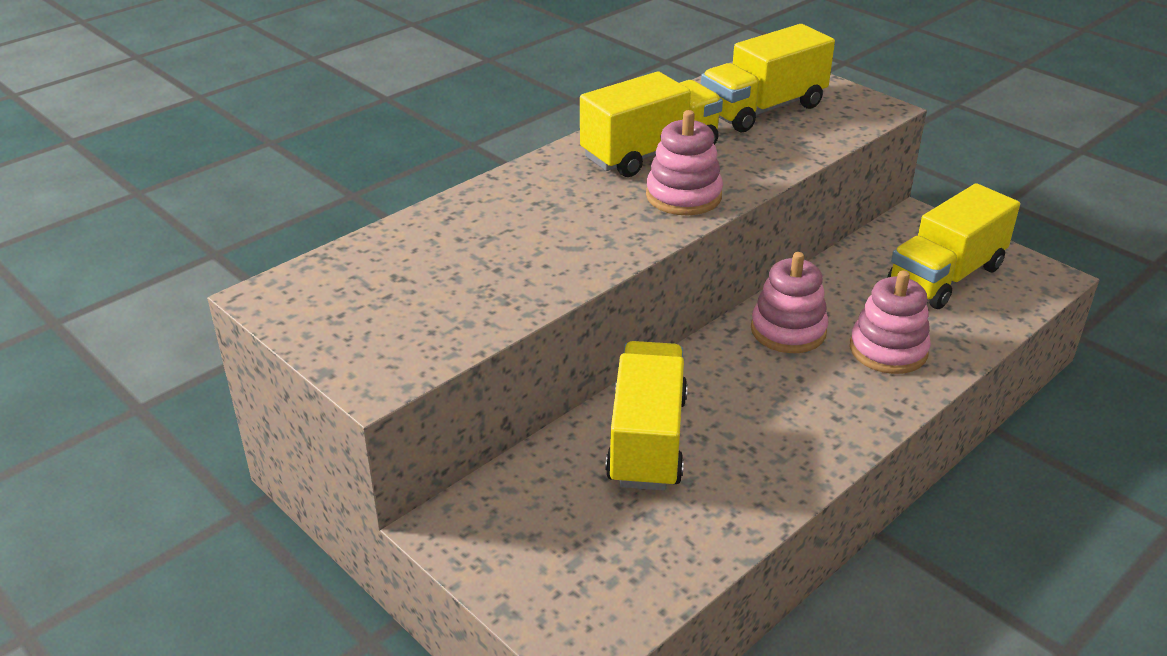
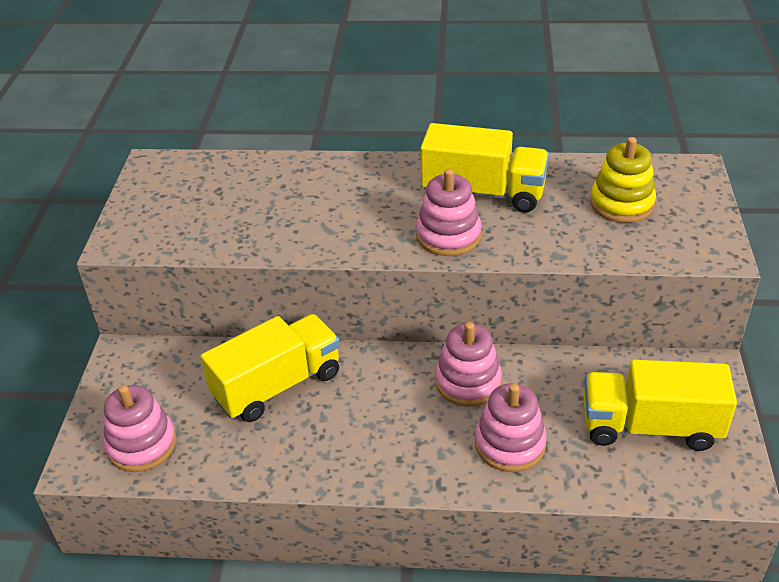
camera: 50 degrees right, 5 degrees up
(612, 580) = (142, 444): none -> pink stacking toy
(763, 109) = (621, 204): yellow truck -> yellow stacking toy

